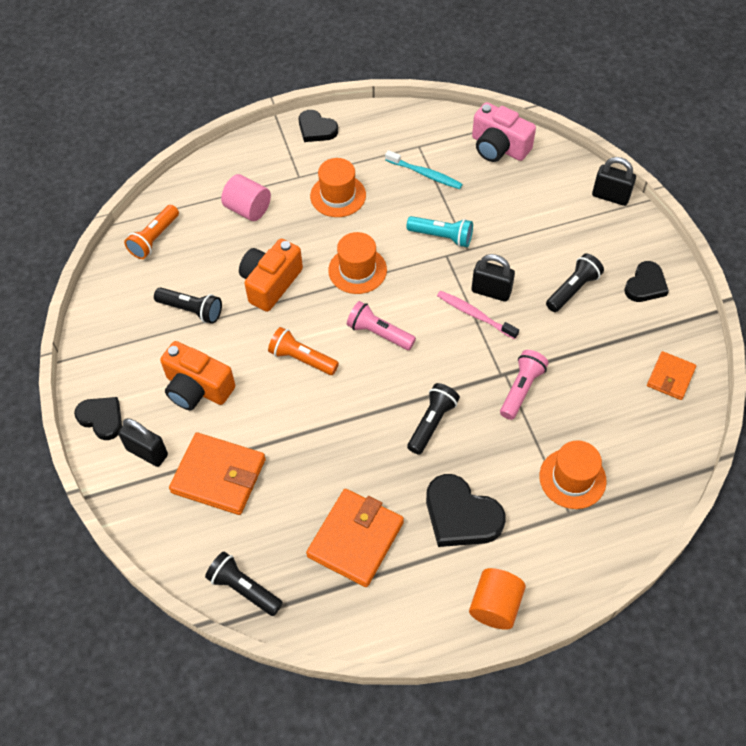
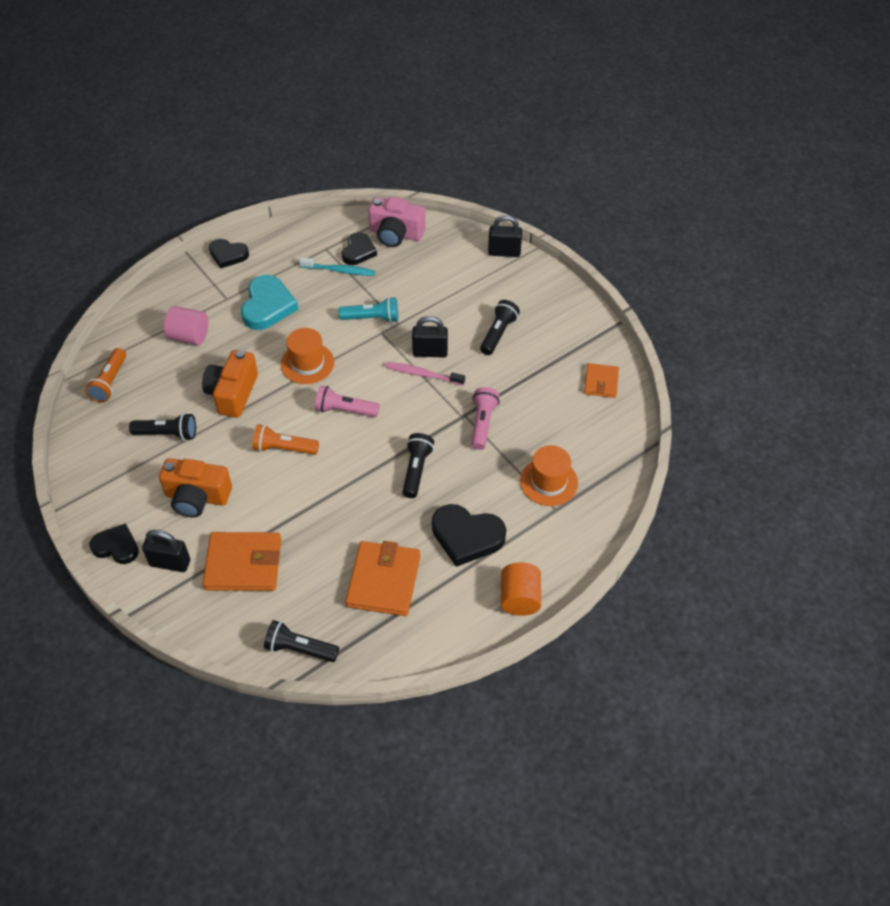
camera: 20 degrees left, 5 degrees down
(338, 195) = (268, 306): orange hat -> turquoise heart
(645, 285) = (556, 315): black heart -> black heart (358, 251)

